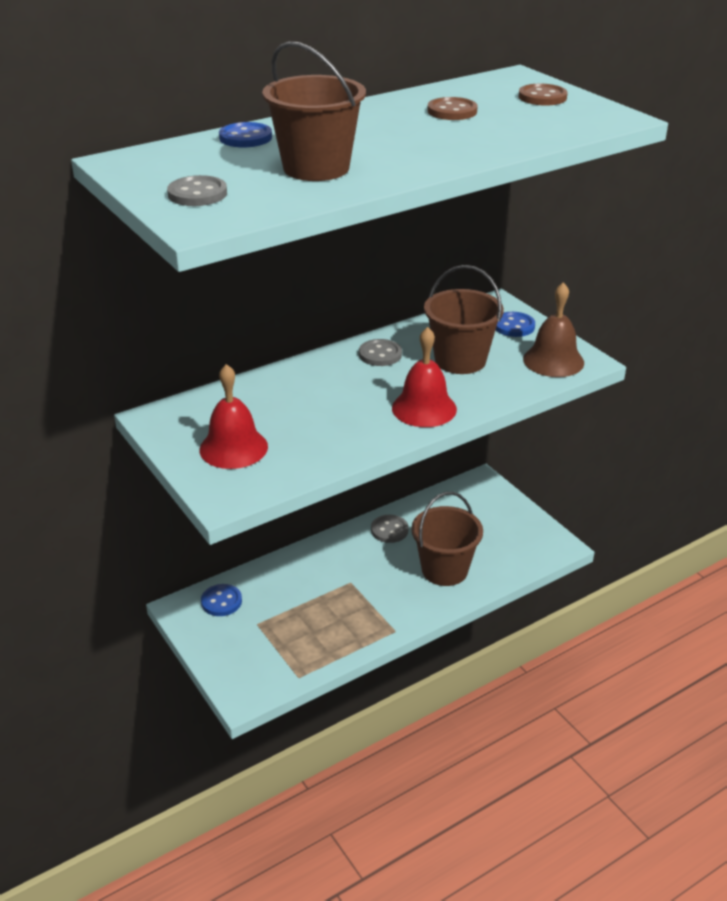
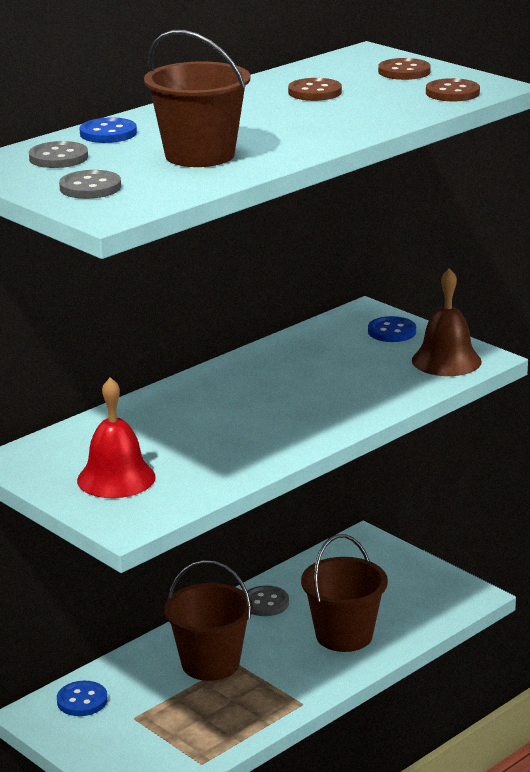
camera: 10 degrees left, 10 degrees down
(380, 354) = (248, 374): grey button -> grey button (58, 158)
(424, 408) = (317, 420): red bell -> none
(460, 360) = (342, 370): brown bucket -> brown bucket (210, 663)
(580, 122) = (452, 93): none -> brown button

